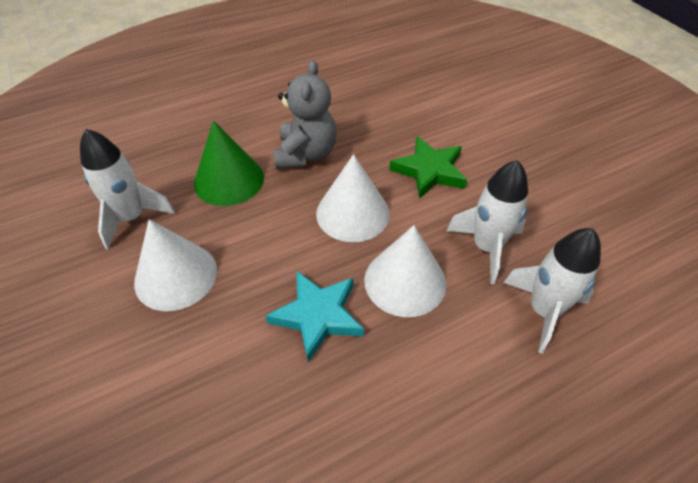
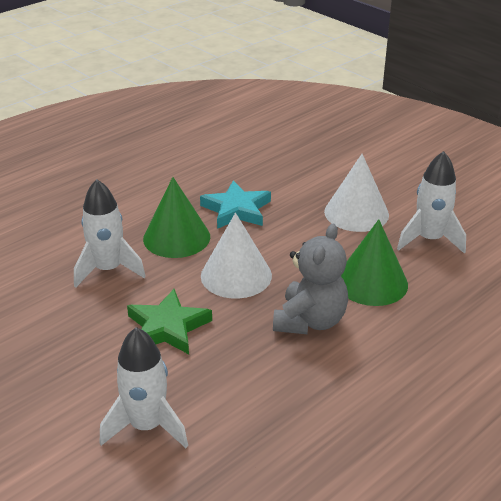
camera: 165 degrees right, 15 degrees down
(306, 154) = (310, 321): grey teddy bear -> grey teddy bear turned 150 degrees counterclockwise
(405, 281) = (176, 237): white cone -> green cone
(543, 310) = (66, 238): white rocket -> white rocket (147, 426)

